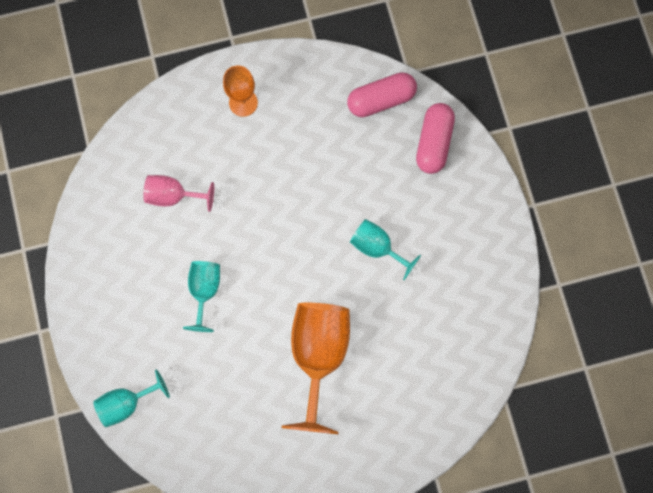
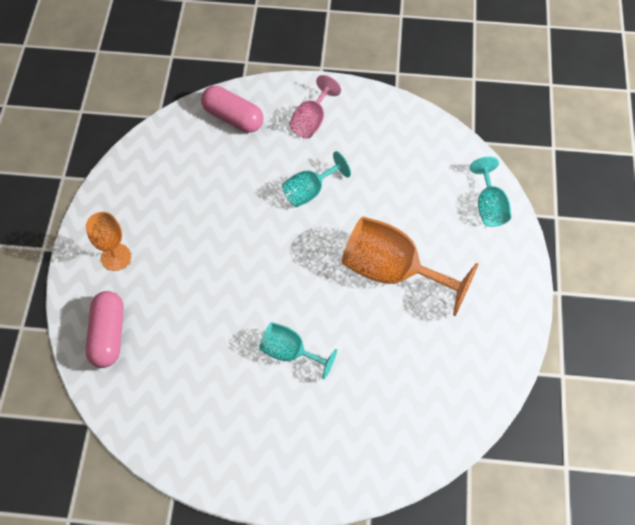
camera: 70 degrees left, 15 degrees down
(127, 403) = (378, 465): turquoise goblet -> turquoise goblet (489, 206)
(173, 195) = (179, 351): pink goblet -> pink goblet (311, 121)
(381, 100) = (173, 144): pink capsule -> pink capsule (108, 335)

